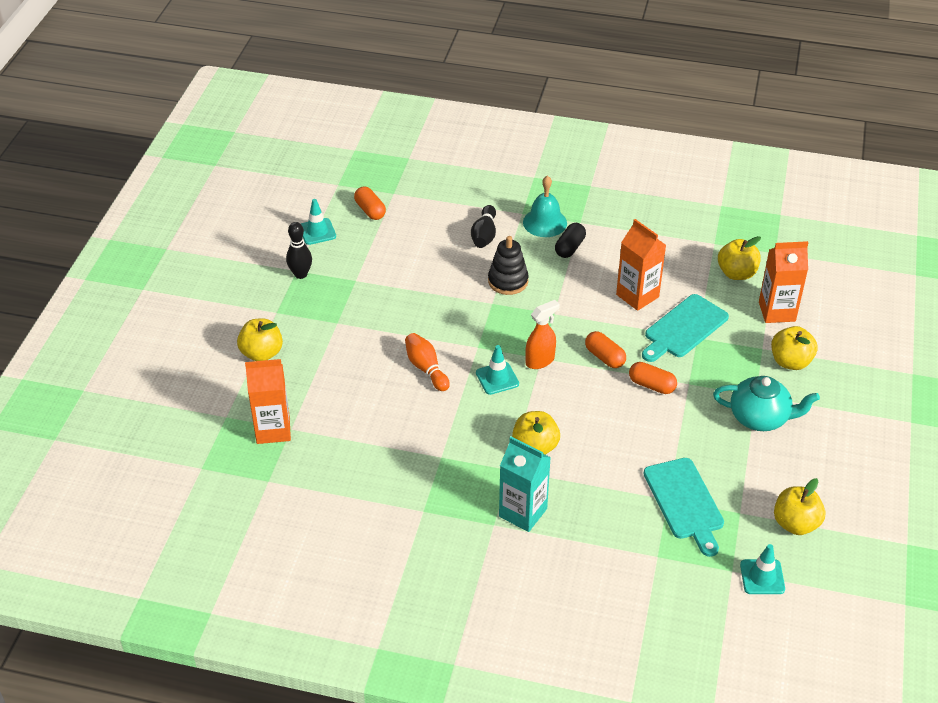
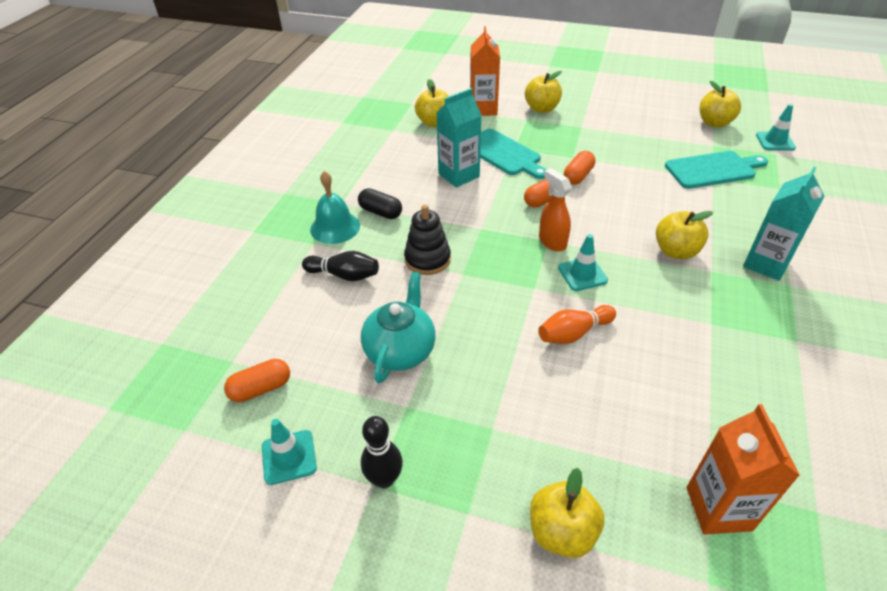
camera: 85 degrees left, 0 degrees up
(637, 296) = (459, 175): orange carton -> turquoise carton
(760, 418) = (607, 127): turquoise teapot -> turquoise teapot (400, 350)

